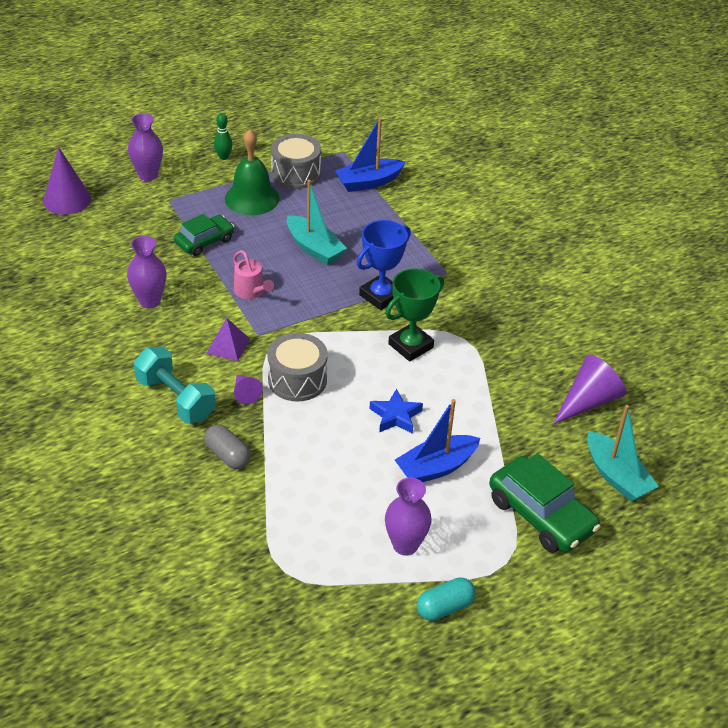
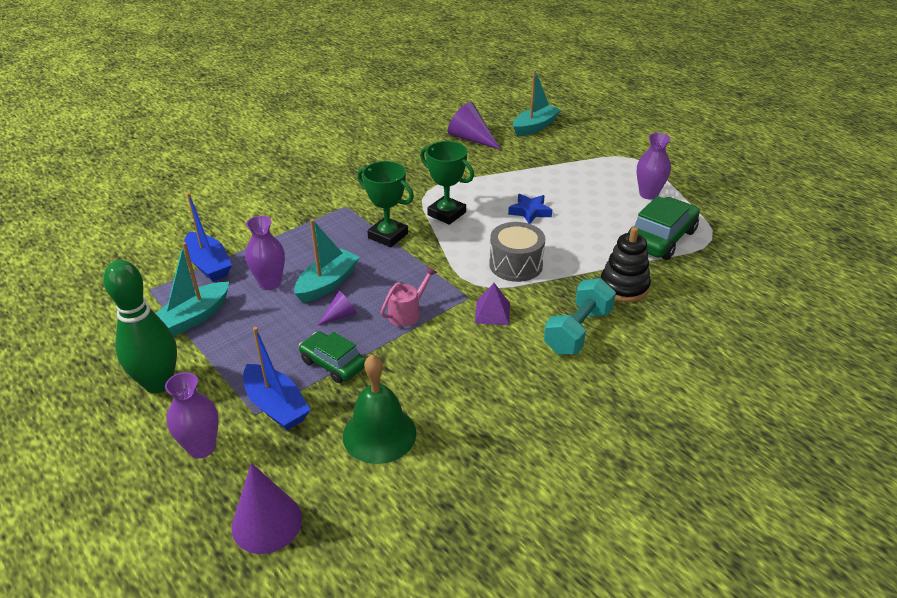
camera: 100 degrees left, 5 degrees down
(149, 301) = (448, 383): purple vase -> purple vase (270, 283)
(223, 157) = (158, 383): green bowling pin -> green bowling pin, size x2.26
(227, 455) = (624, 287): grey capsule -> black stacking toy
(245, 393) = (547, 290): purple cone -> purple cone (340, 315)
(252, 198) = (245, 342): green bell -> green bell (379, 434)
(296, 174) = (194, 317): grey drum -> turquoise boat
(381, 296) = (388, 236): blue trophy -> green trophy
(436, 467) = (571, 190): blue boat -> blue boat (276, 406)
(445, 607) = (685, 175): turquoise capsule -> none
(541, 515) = (585, 149): green car -> green car (661, 238)

